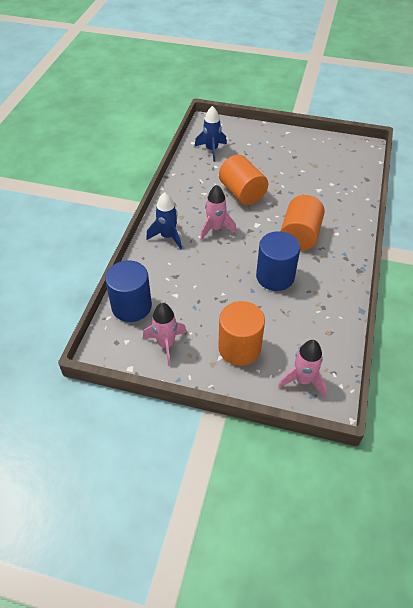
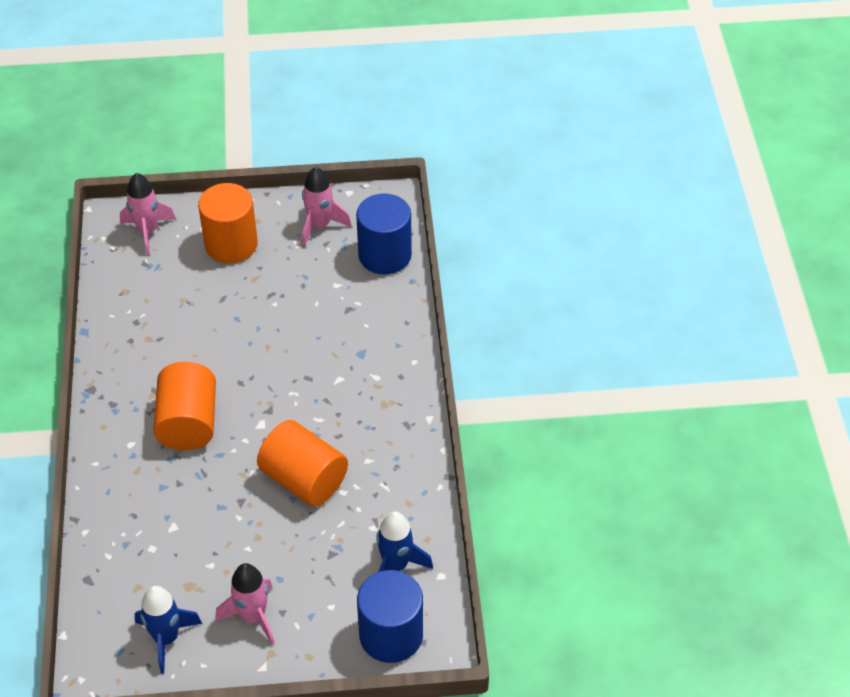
camera: 160 degrees right, 0 degrees up
(167, 236) = (388, 364): blue rocket -> blue rocket (166, 638)
(215, 229) = (322, 397): pink rocket -> pink rocket (253, 616)
(275, 277) = (210, 346): blue cylinder -> blue cylinder (391, 635)

